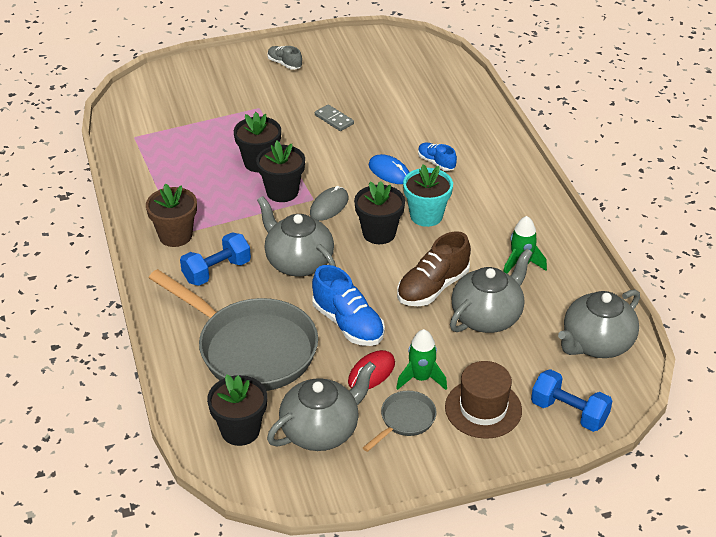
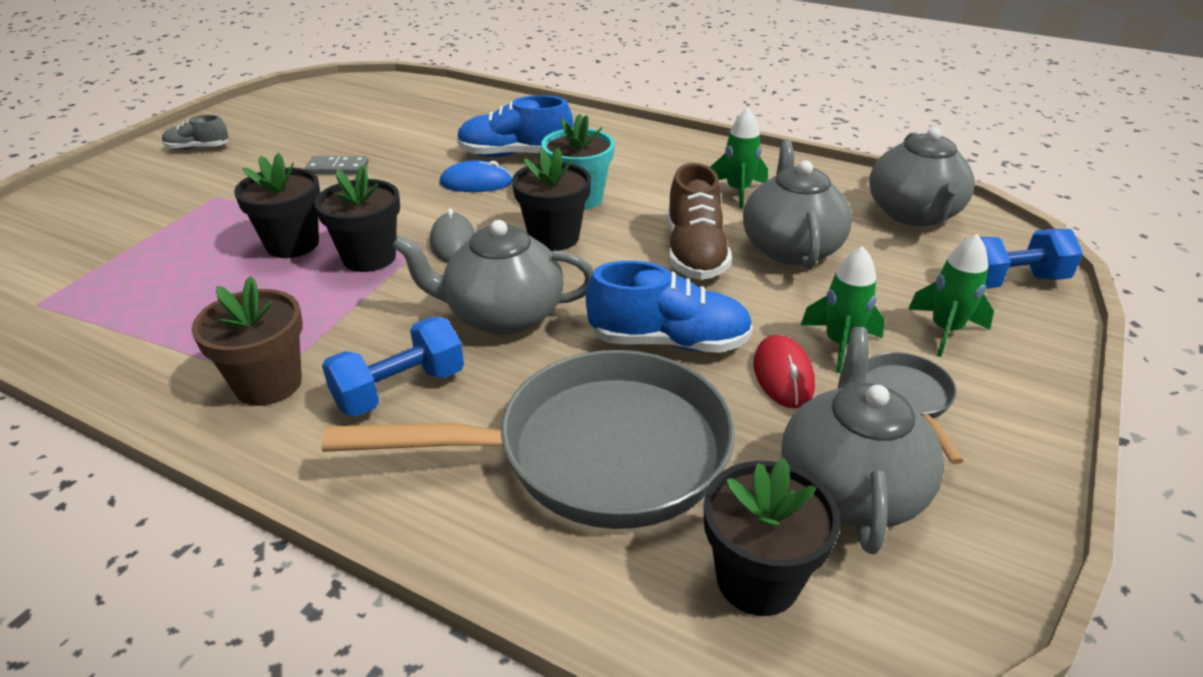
camera: 45 degrees left, 5 degrees down
(217, 271) = (400, 389): blue dumbbell -> blue dumbbell turned 45 degrees clockwise
(436, 163) = (515, 155): blue shoe -> blue shoe, size x1.76
(483, 408) = (945, 330): brown hat -> green rocket

